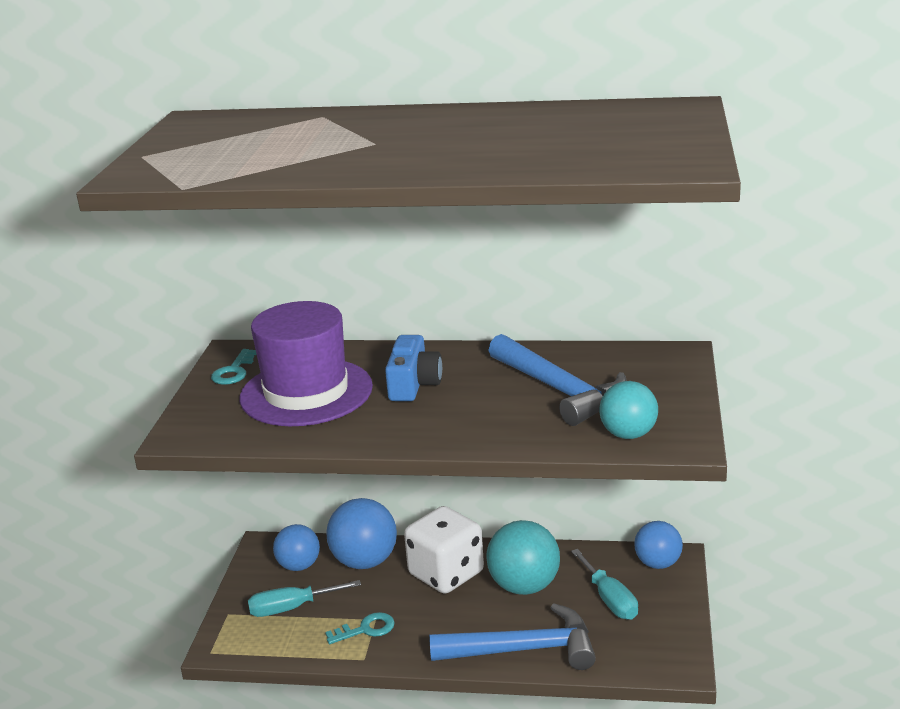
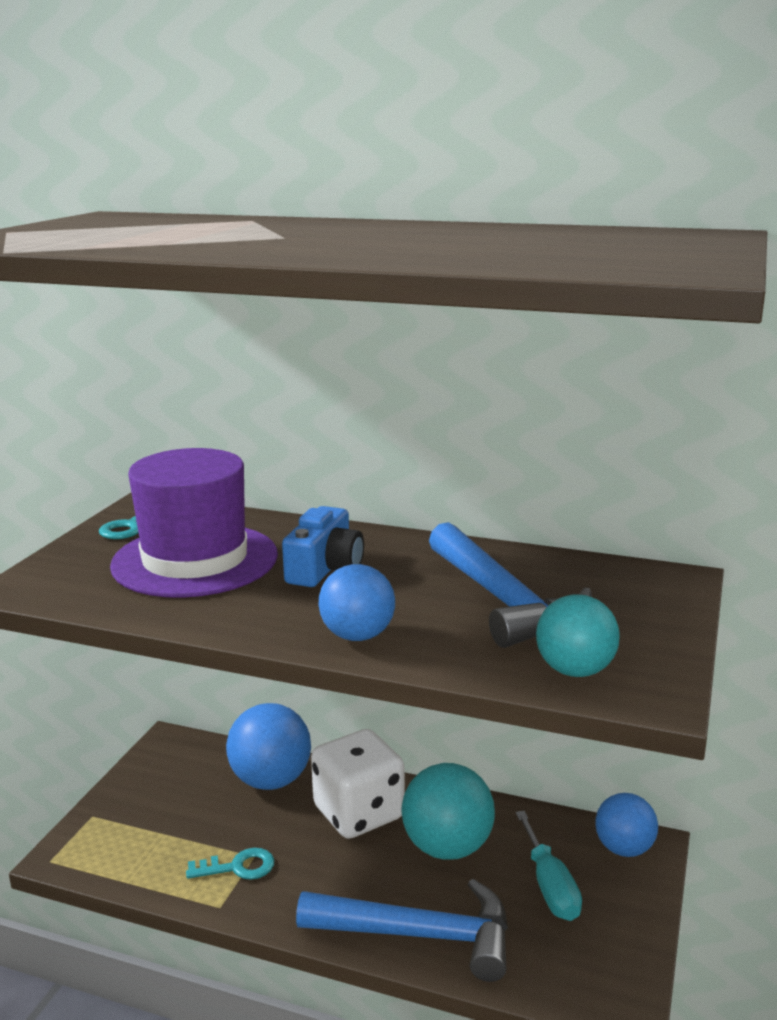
camera: 10 degrees right, 5 degrees down
(291, 608) = (165, 822): turquoise screwdriver -> none
(299, 566) = (196, 772): blue ball -> blue ball (357, 636)

